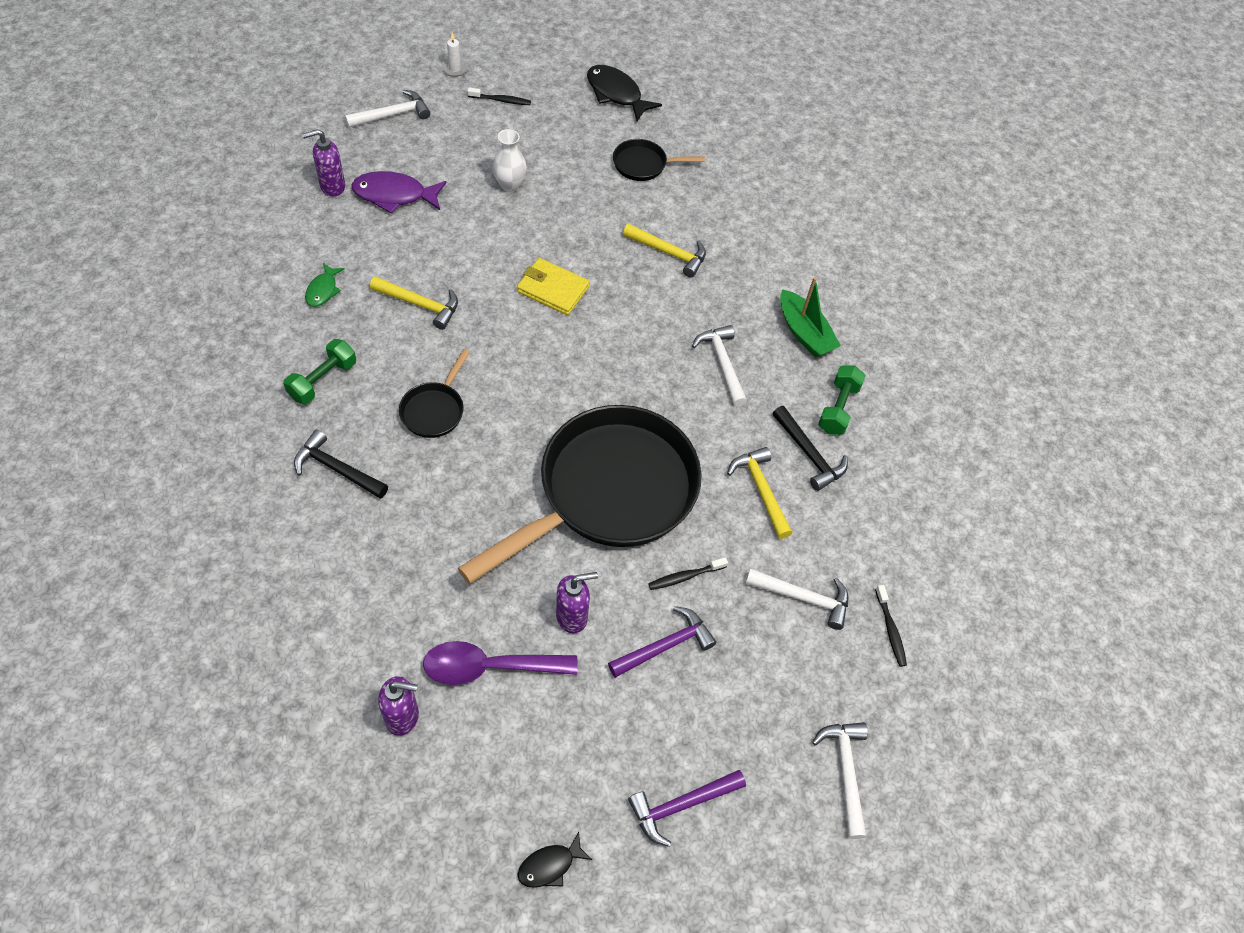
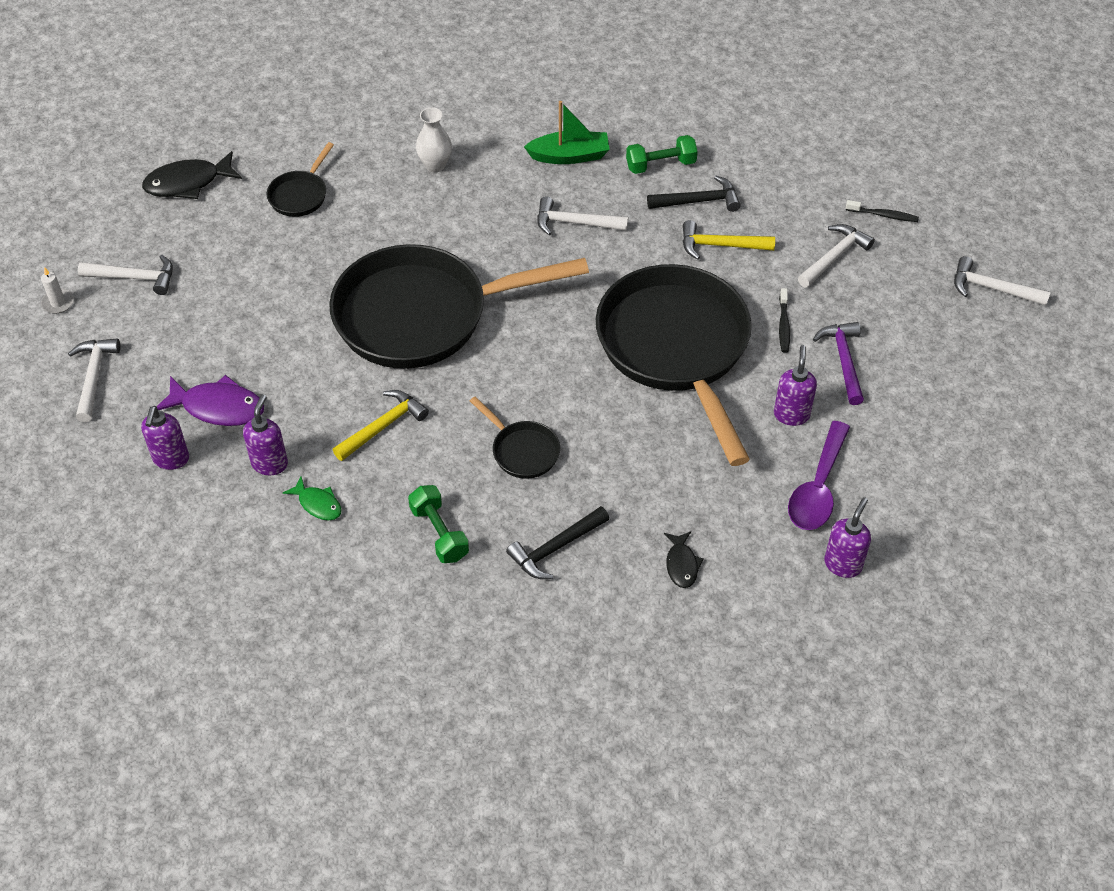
camera: 60 degrees left, 5 degrees down
(352, 246) = (270, 463): none -> purple soap dispenser
(394, 195) = (218, 407): purple fish -> purple fish turned 105 degrees counterclockwise
(501, 100) = (135, 278): black toothbrush -> white hammer
(509, 185) = (262, 307): white vase -> white vase (435, 165)
(550, 865) = (1009, 499): black fish -> black fish (681, 564)
(553, 289) = (421, 315): yellow wallet -> black pan
(669, 253) = (425, 215): yellow hammer -> none
(681, 805) = (986, 398): purple hammer -> none
(838, 408) = (661, 165): green dumbbell -> green dumbbell turned 60 degrees counterclockwise

